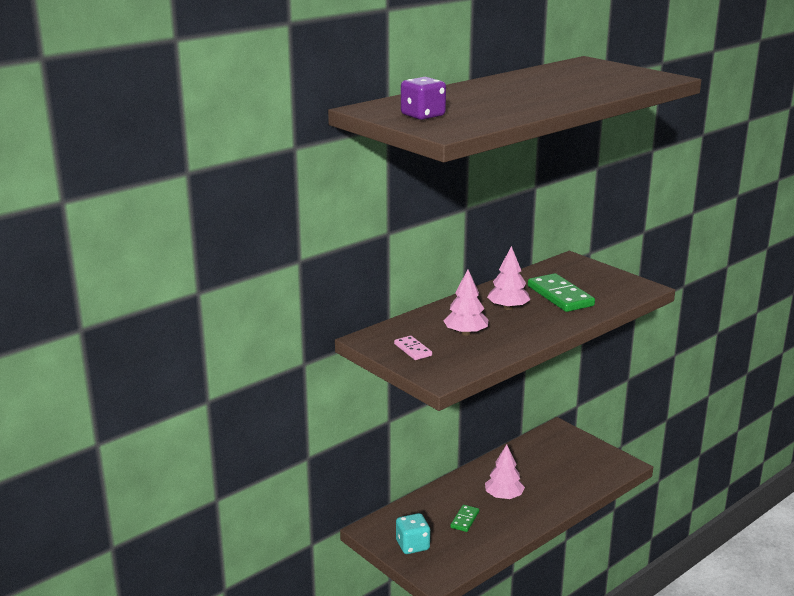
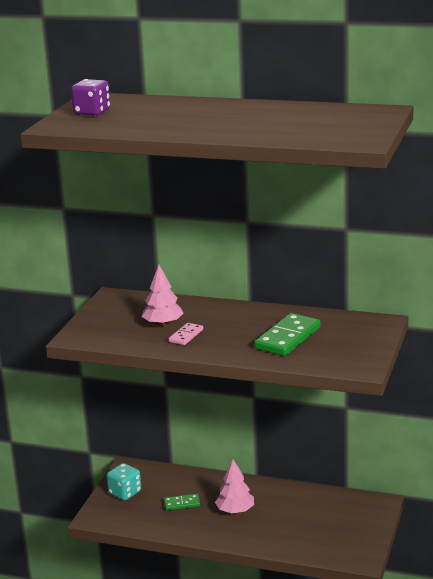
camera: 60 degrees right, 0 degrees up
(413, 350) = (111, 315): pink domino -> pink domino (186, 336)
(508, 308) = (233, 325): pink tree -> none

